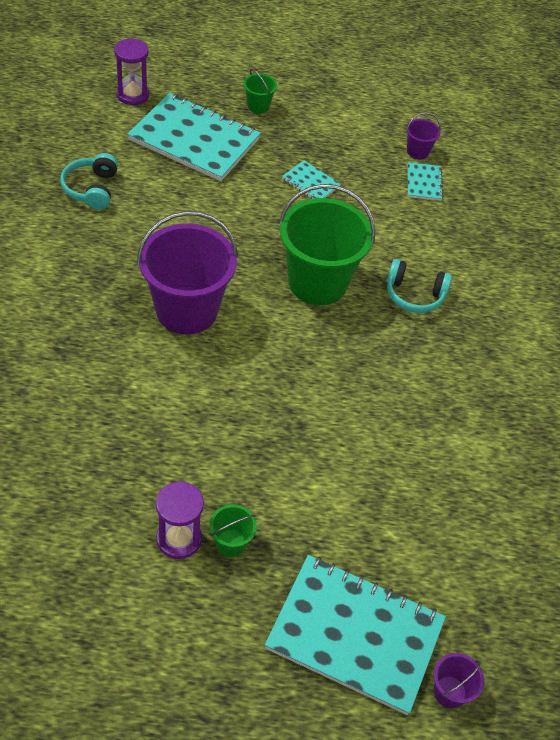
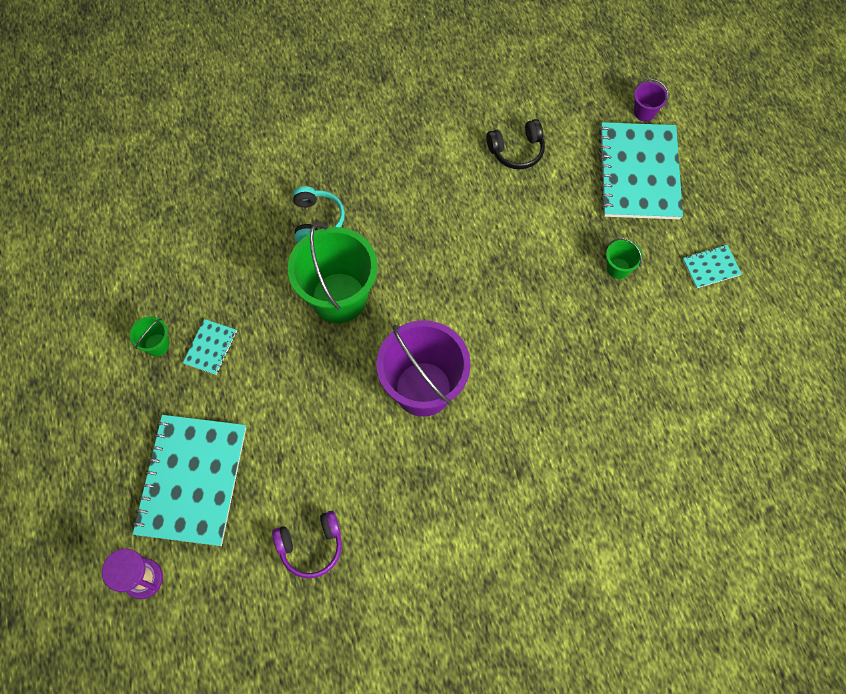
camera: 105 degrees left, 15 degrees up
(91, 189) = (311, 546): turquoise headphones -> purple headphones
(179, 539) = (634, 302): purple hourglass -> none
(258, 106) = (110, 440): green bucket -> green bucket (157, 345)
(417, 151) = (122, 269): purple bucket -> none
(424, 183) = (167, 251): turquoise notebook -> turquoise notebook (711, 267)
(438, 508) = (516, 151): none -> black headphones

